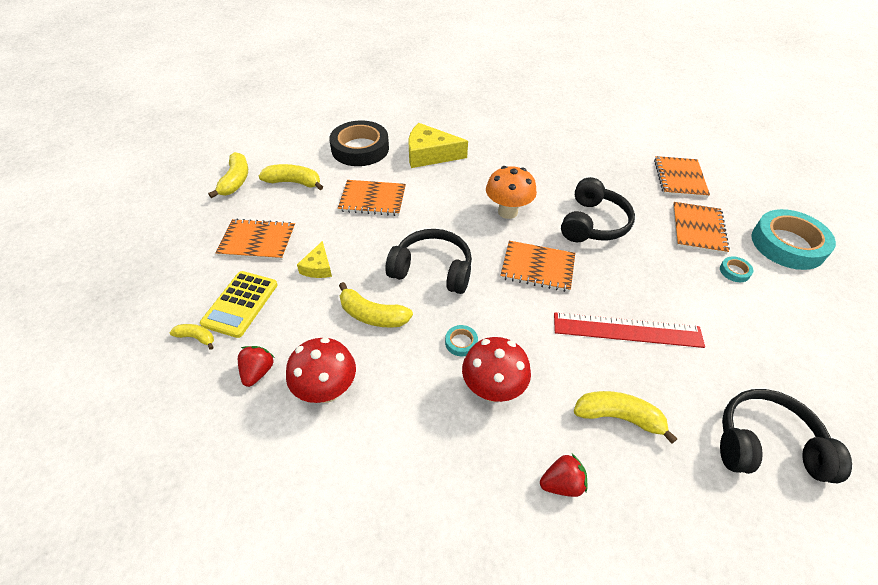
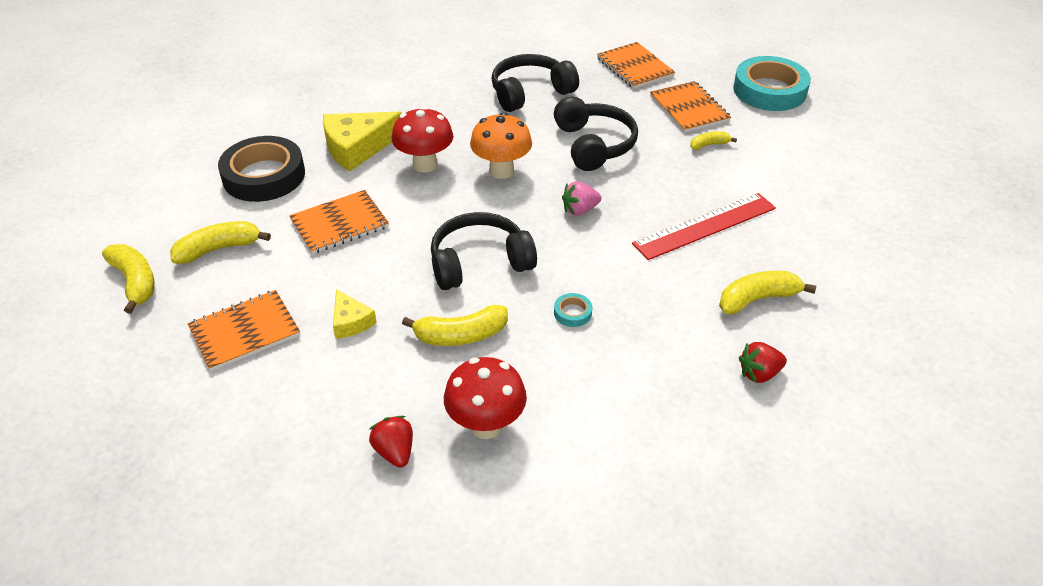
camera: 35 degrees left, 5 degrees down
(196, 338) = (284, 462): yellow banana -> yellow banana (709, 145)
(240, 304) = (299, 403): yellow calculator -> none
(492, 389) = (638, 336): red mushroom -> red mushroom (425, 165)
(537, 267) = (580, 210): orange notebook -> pink strawberry
(562, 483) = (759, 374): red strawberry -> red strawberry turned 150 degrees counterclockwise
(734, 271) = (747, 133): turquoise tape -> none
(766, 445) = (875, 259): black headphones -> black headphones (530, 93)

